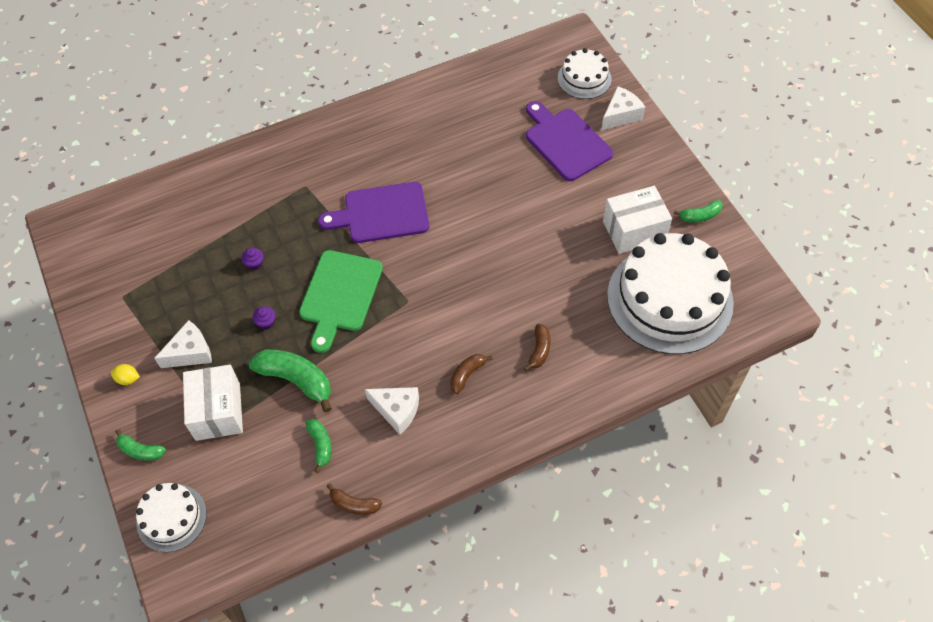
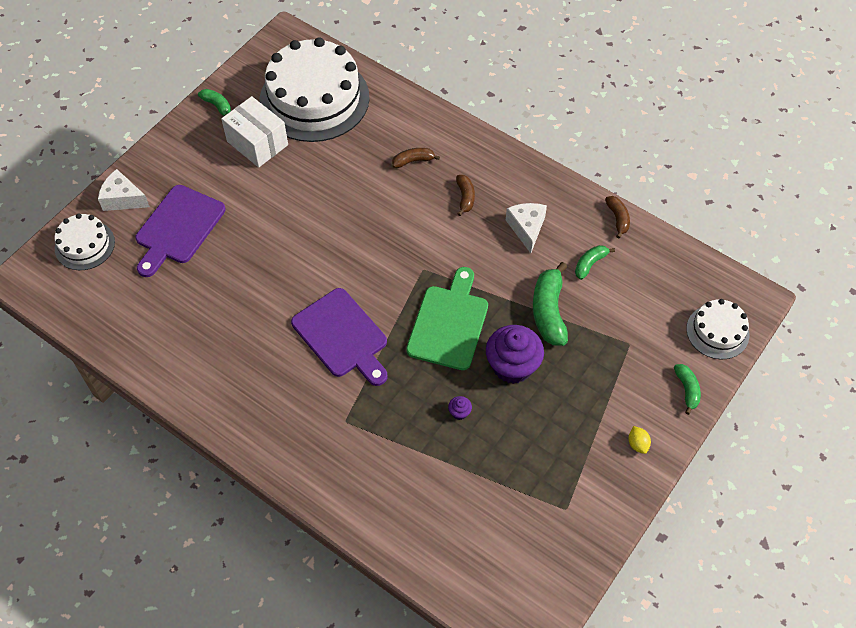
camera: 120 degrees left, 0 degrees up
(190, 352) = (579, 409): white cheese -> none
(217, 411) = (615, 353): white box -> none
(266, 323) = (512, 366): purple cupcake -> purple cupcake, size x2.49
(339, 295) = (449, 323): green cutting board -> green cutting board turned 60 degrees counterclockwise
(467, 374) = (465, 197): brown banana -> brown banana turned 105 degrees counterclockwise

